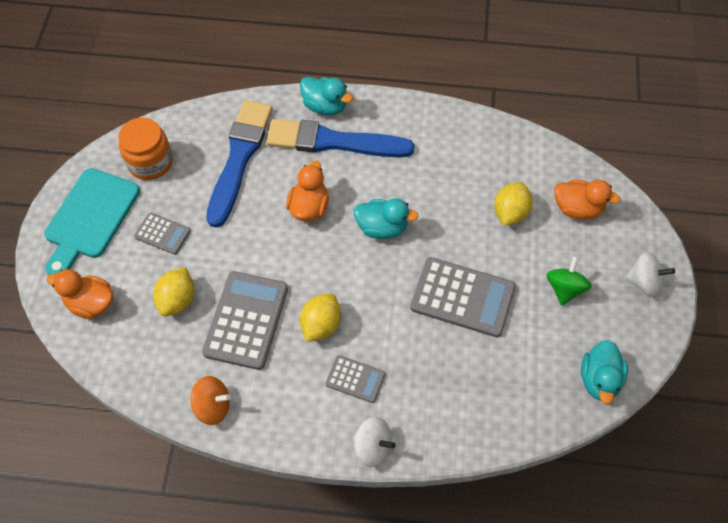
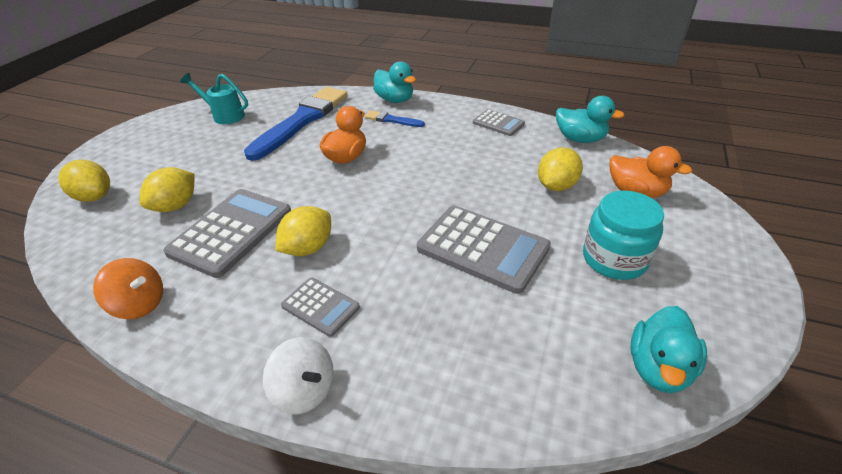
camera: 15 degrees right, 20 degrees down
(90, 218) = (146, 141): turquoise cutting board -> none
(91, 303) = (94, 197): orange duck -> yellow lemon
(150, 162) = (224, 115): orange jar -> turquoise watering can
(162, 234) = (199, 158): grey calculator -> grey calculator (498, 123)
(334, 141) = (392, 120): blue brush -> blue brush, size x0.44
(382, 228) = (412, 180): turquoise duck -> turquoise duck (580, 139)
(565, 289) = (614, 259): green spinning top -> turquoise jar
(644, 282) = (723, 267): white spinning top -> none

